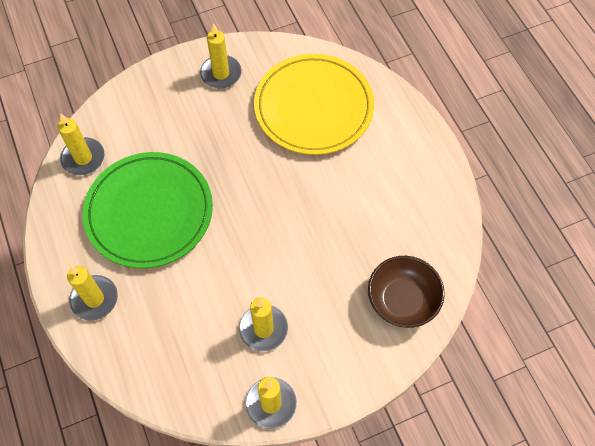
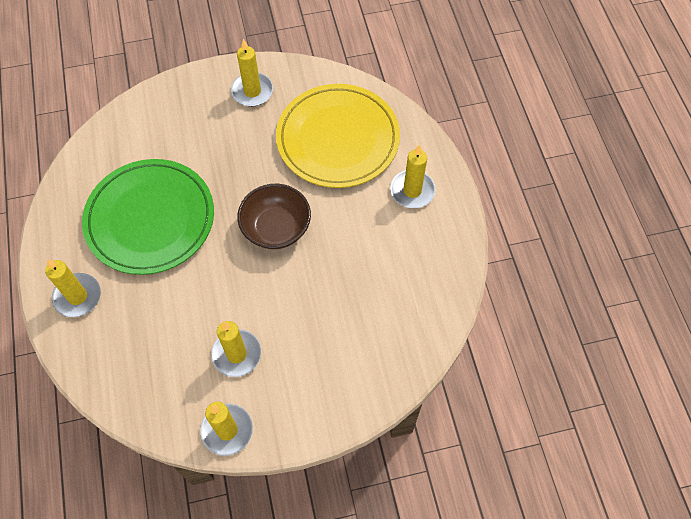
camera: 10 degrees right, 0 degrees up
(83, 158) = (98, 156): yellow candle -> yellow candle (412, 191)
(402, 300) = (383, 349): brown bowl -> brown bowl (276, 228)

